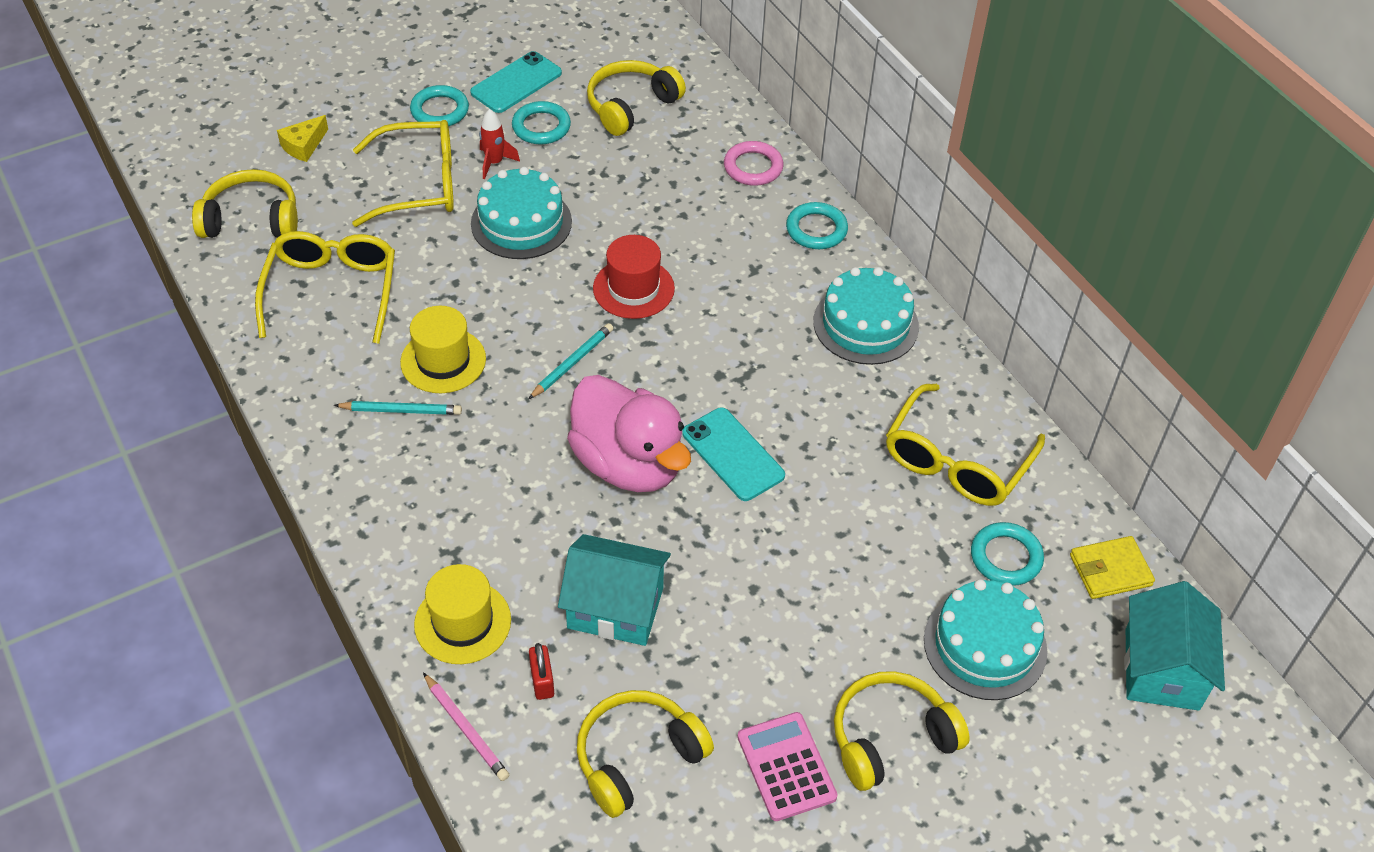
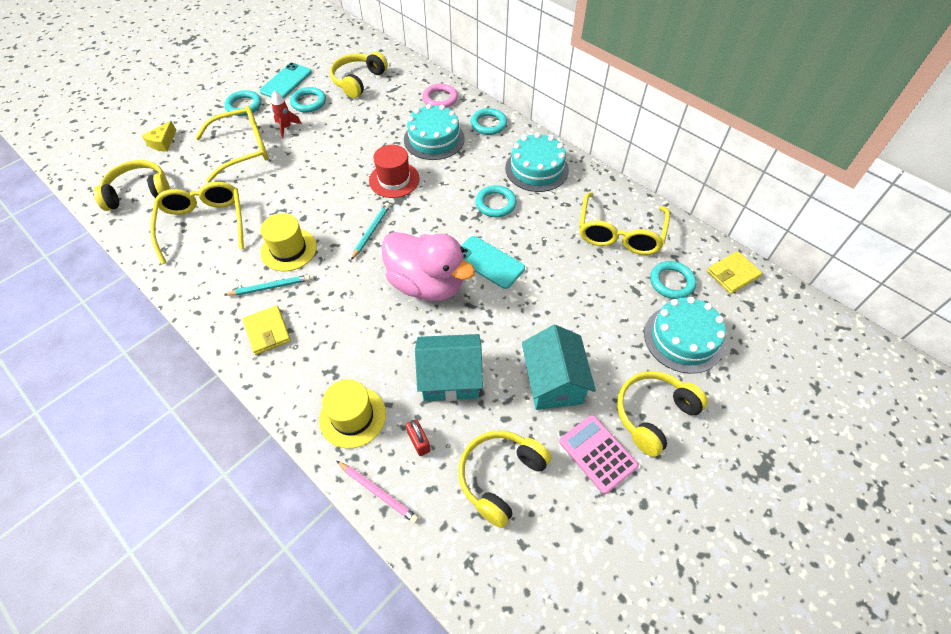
camera: 15 degrees left, 5 degrees up
(380, 474) = (267, 331): none -> yellow wallet
(521, 222) = (313, 157): turquoise cake -> turquoise cake (434, 139)
(778, 365) = (495, 204): none -> turquoise ring
(1161, 669) = (788, 324): turquoise house -> turquoise house (553, 382)

